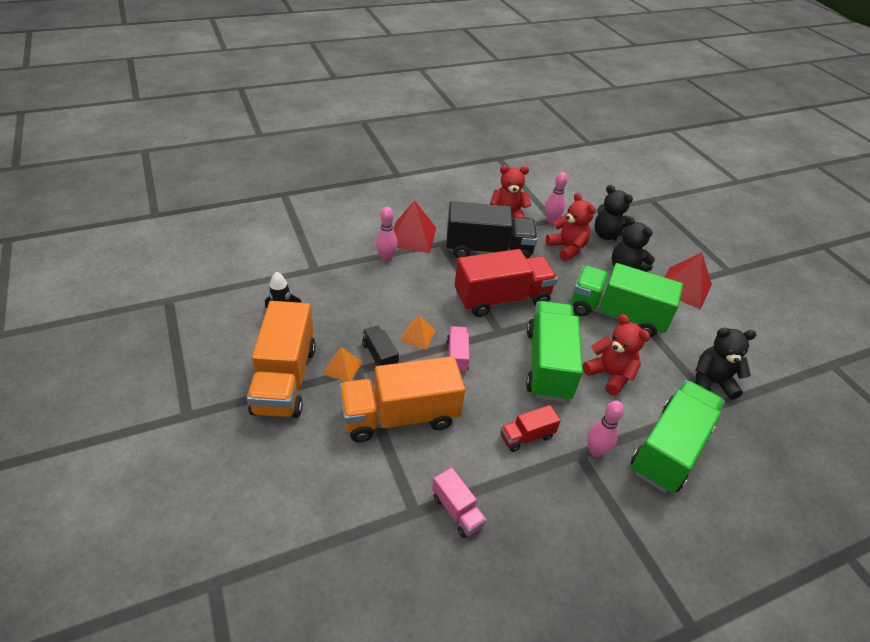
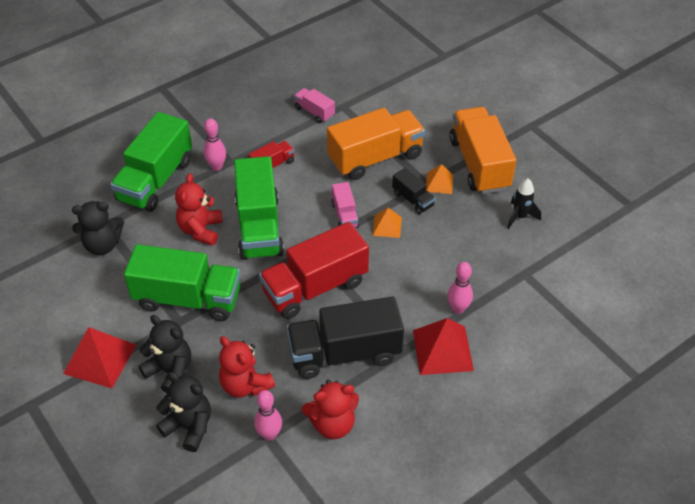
camera: 170 degrees right, 5 degrees up
(609, 375) = (201, 230): red teddy bear -> red teddy bear turned 60 degrees clockwise

